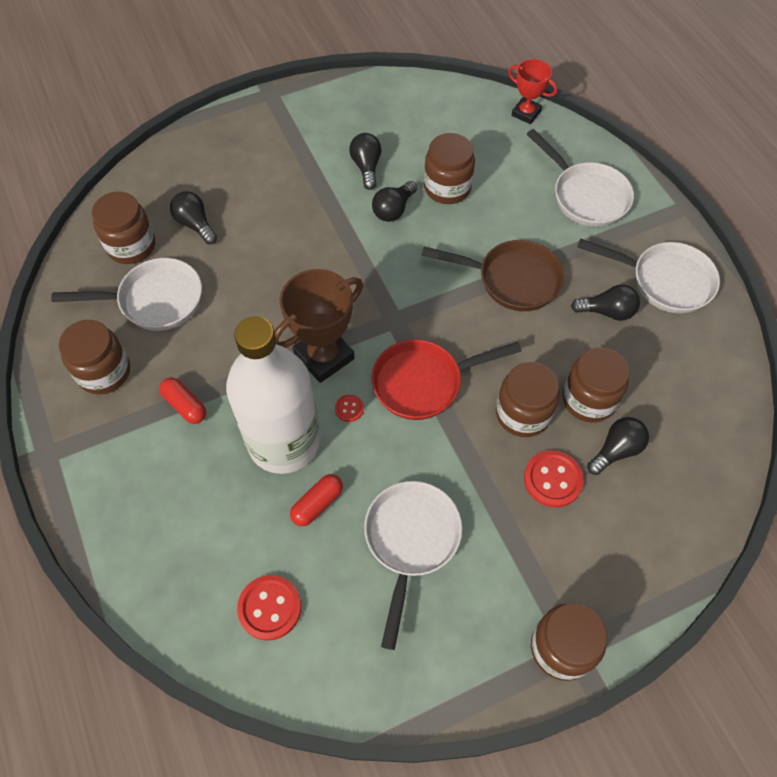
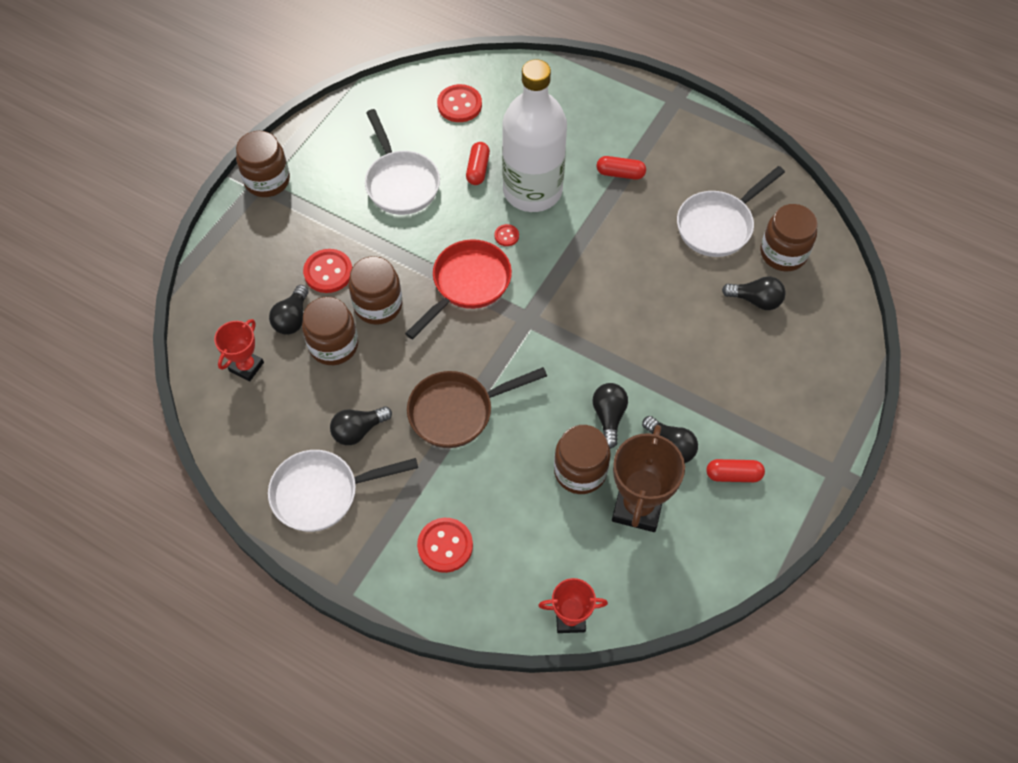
camera: 145 degrees right, 0 degrees up
(104, 372) = (696, 161): brown jar -> none
(324, 356) = (556, 260): brown trophy -> brown trophy (637, 507)
(340, 128) = (733, 475): none -> red capsule
(586, 196) = (445, 546): white pan -> red button
(685, 427) = (246, 367): none -> red trophy

